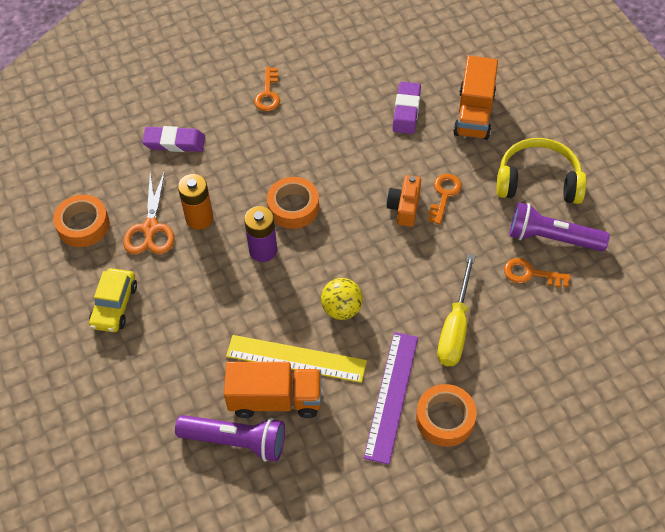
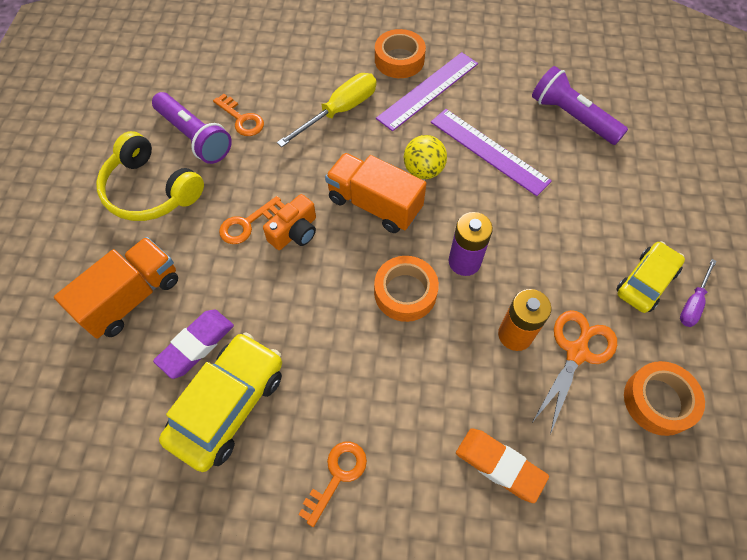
camera: 150 degrees left, 5 degrees up
(73, 307) = (693, 303): none -> purple screwdriver
(174, 142) = (499, 466): purple eraser -> orange eraser
(275, 399) = (524, 130): orange truck -> orange truck (374, 204)
(296, 358) = (489, 151): yellow ruler -> purple ruler
(358, 93) = (228, 405): none -> yellow car

